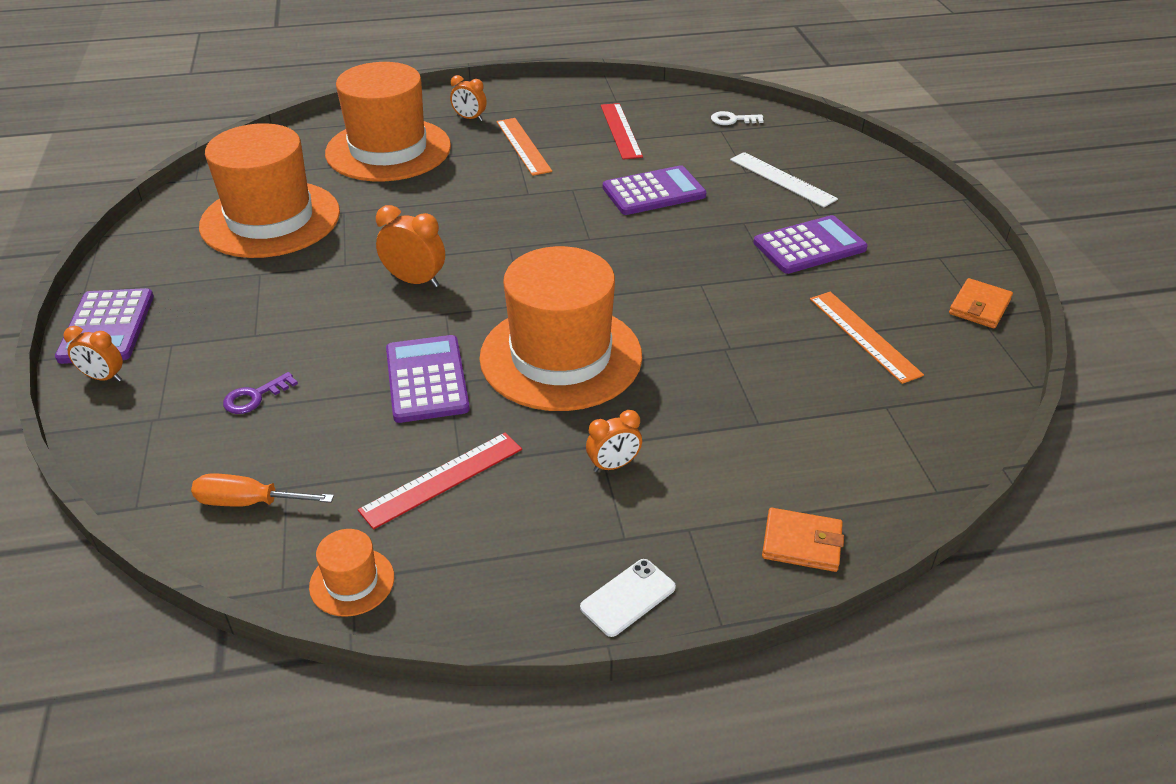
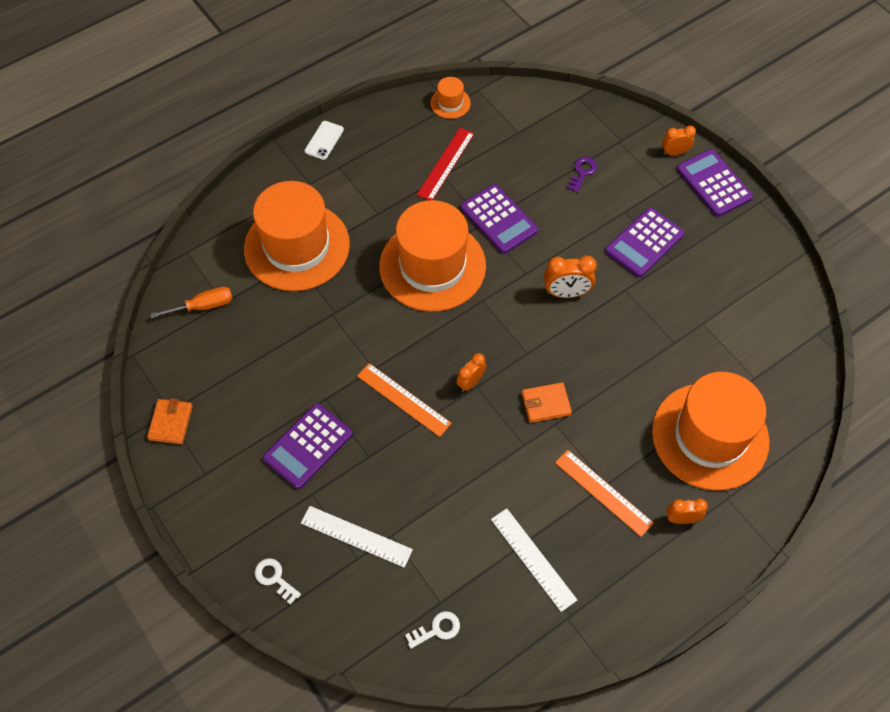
camera: 155 degrees right, 20 degrees up
(248, 502) = (529, 118): orange screwdriver -> orange screwdriver (203, 306)
(270, 219) = (717, 312): orange hat -> orange hat (297, 246)
(613, 465) = (363, 204): orange clock -> orange clock (470, 382)
(621, 130) = (533, 559): red ruler -> white ruler
(654, 192) = (456, 469): purple calculator -> purple calculator (644, 243)
(802, 543) = (251, 196): orange wallet -> orange wallet (546, 404)
(864, 336) = (247, 359): orange ruler -> orange ruler (403, 399)
(875, 176) = (275, 578): none -> white key

